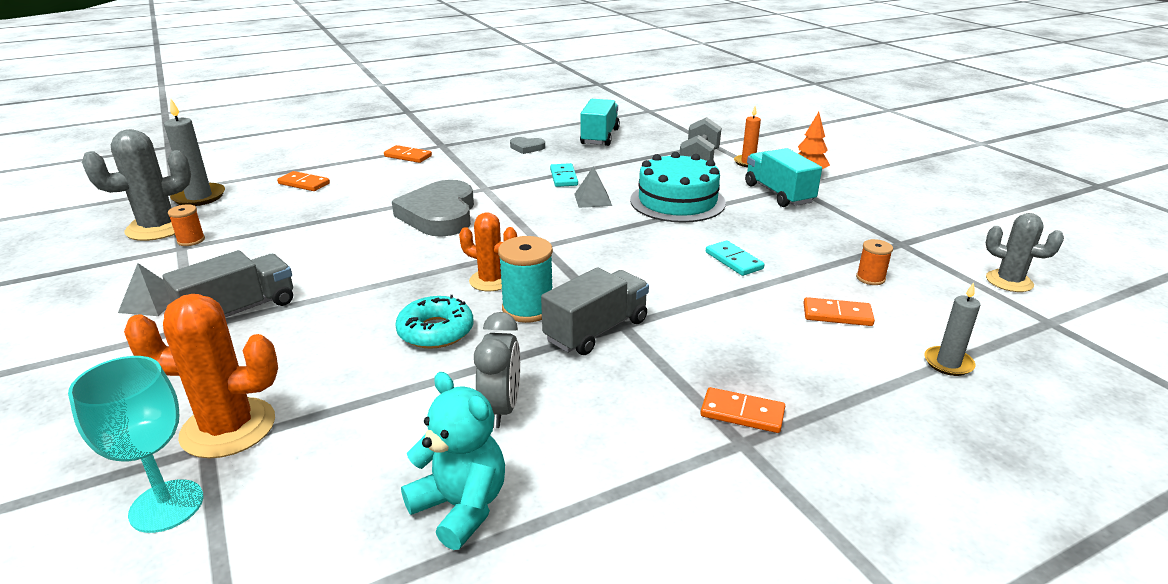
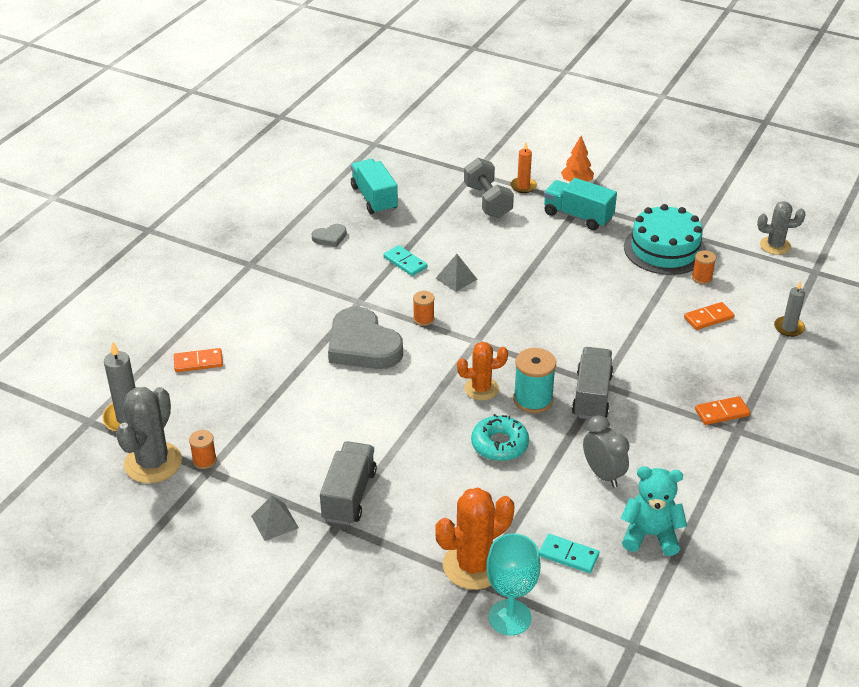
camera: 35 degrees left, 10 degrees up
(408, 156) = (240, 291): orange domino -> none
(520, 215) = (423, 319): none -> orange spool
(677, 201) = (518, 254): turquoise cake -> turquoise cake (664, 249)
(734, 260) = (611, 298): turquoise domino -> turquoise domino (568, 555)

